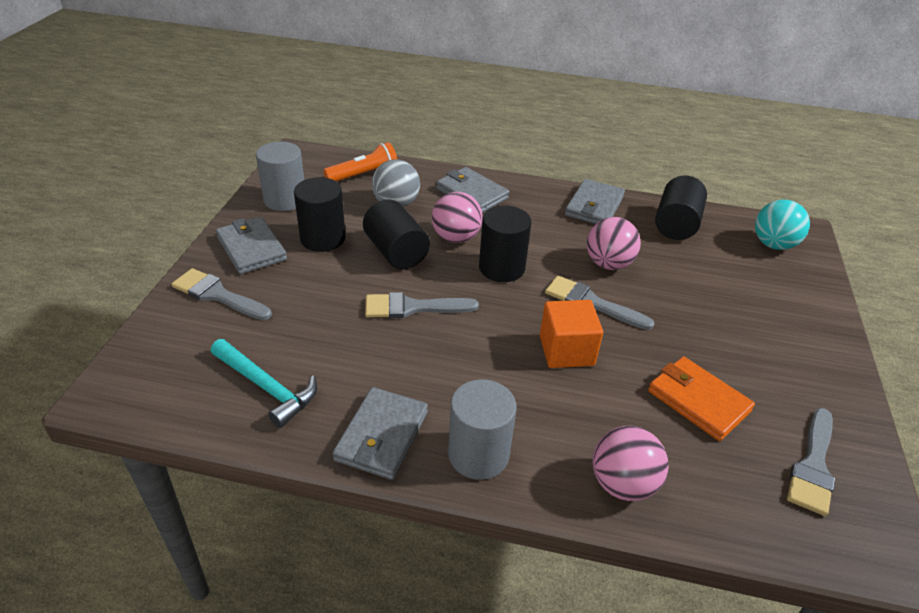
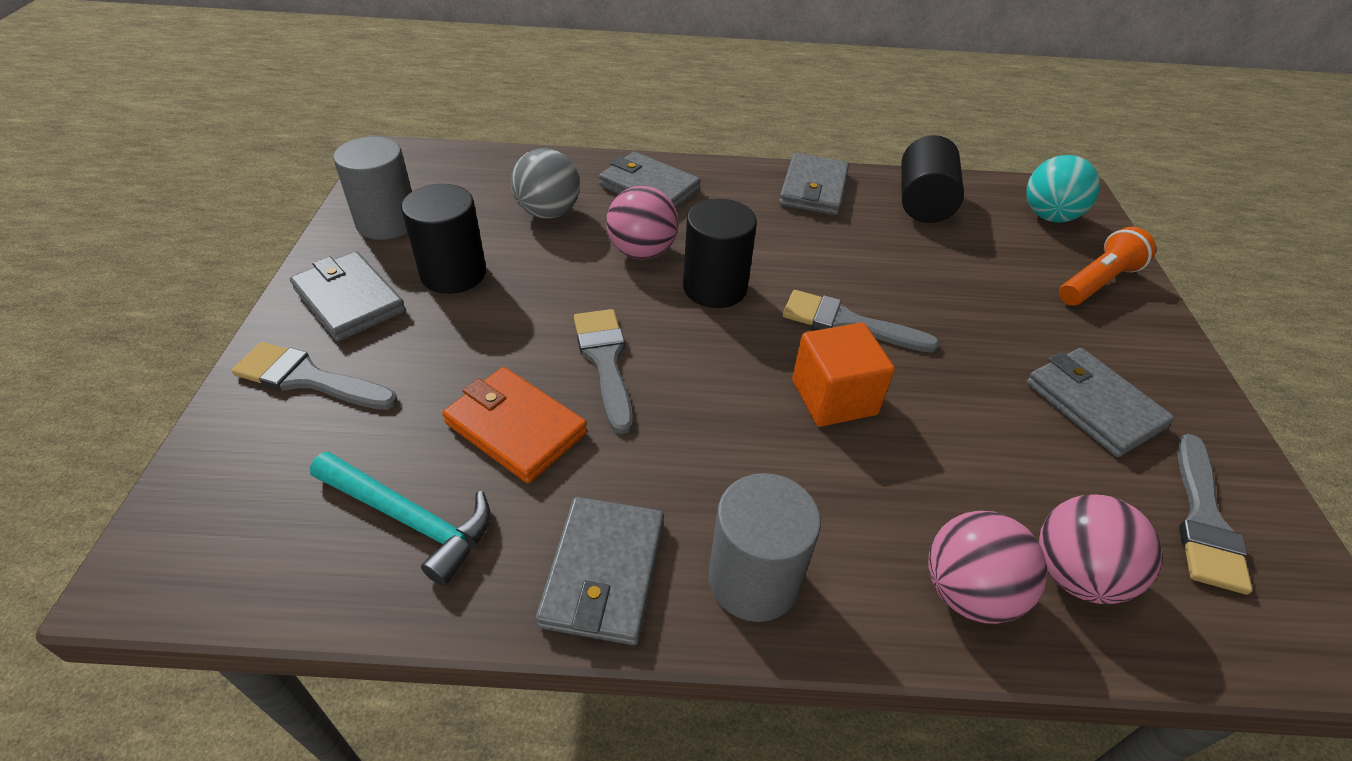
camera: 10 degrees left, 5 degrees up
(363, 175) = (494, 176): orange flashlight -> orange flashlight (1097, 282)
(396, 252) = (563, 282): black cylinder -> none
(413, 307) = (605, 361): grey brush -> grey brush turned 90 degrees clockwise
(608, 264) = (854, 265): pink ball -> pink ball (1075, 574)
(698, 401) = (1028, 447): orange wallet -> orange wallet (515, 428)
(758, 380) = (1093, 405): none -> grey wallet

